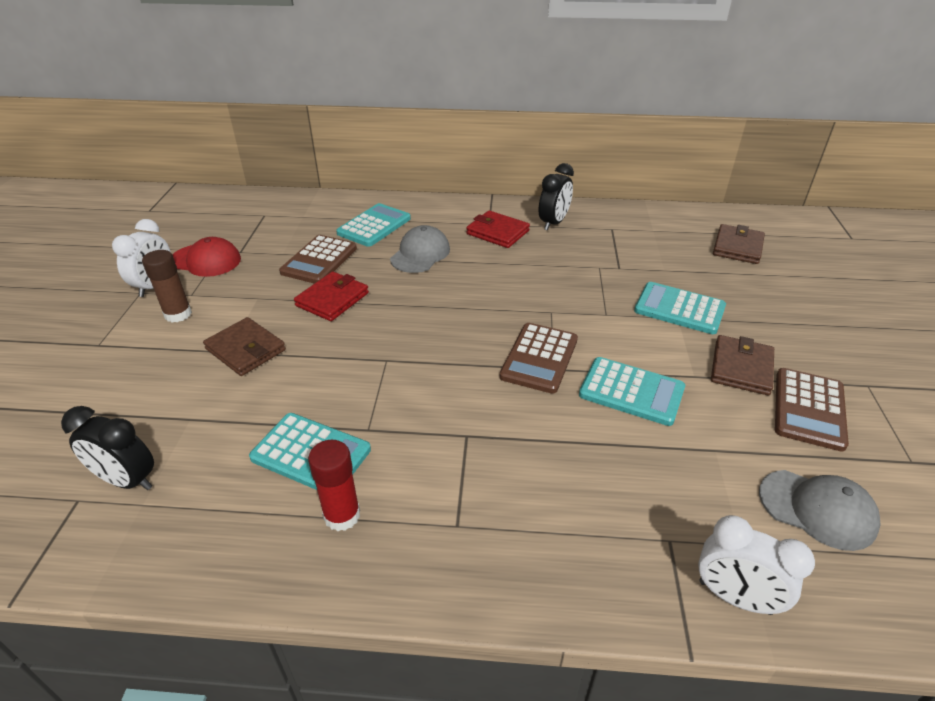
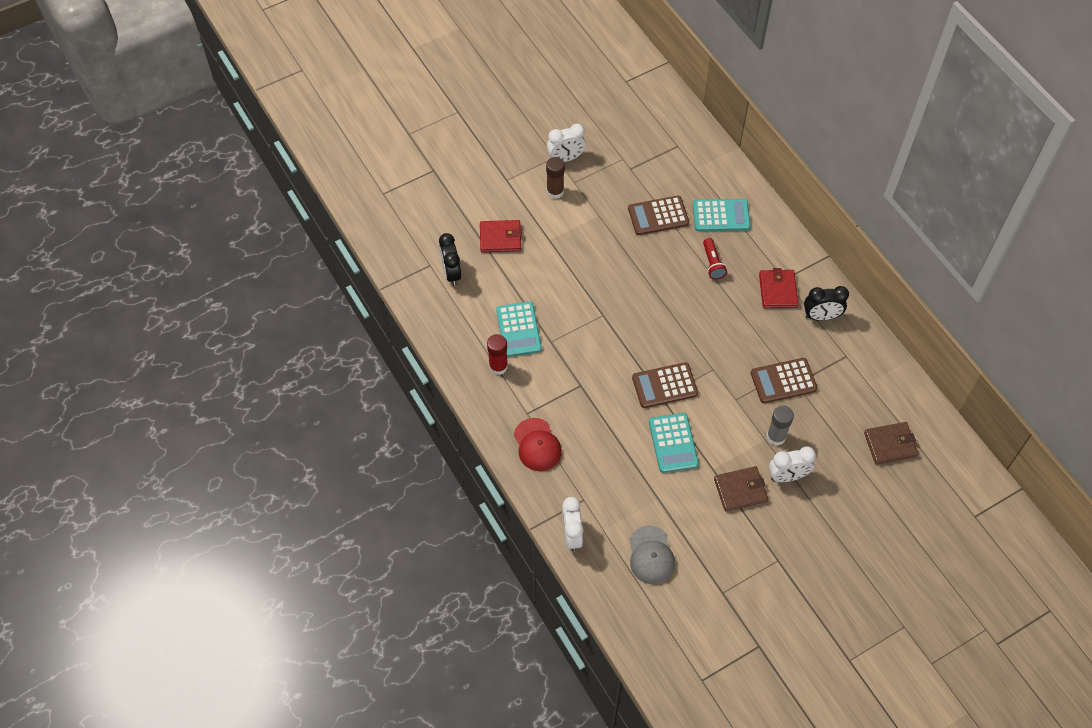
camera: 55 degrees right, 20 degrees up
(206, 260) = (607, 160): red cap -> red cap (537, 445)
(246, 349) = (557, 246): brown wallet -> none
(332, 299) = (629, 252): red wallet -> red wallet (500, 238)
(420, 254) = (712, 264): grey cap -> red flashlight
(679, 309) = (776, 437): turquoise calculator -> grey glue stick
(740, 324) = (787, 476): none -> white clock
(809, 409) = (729, 534): brown calculator -> brown calculator (783, 381)

